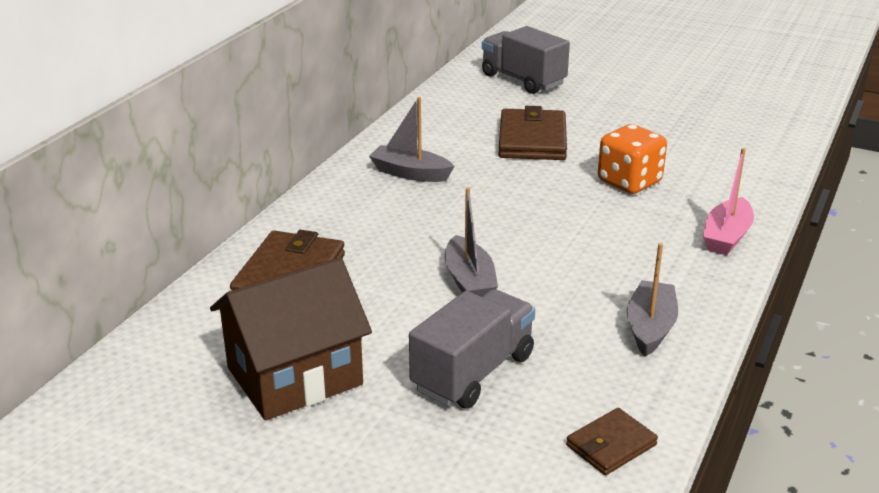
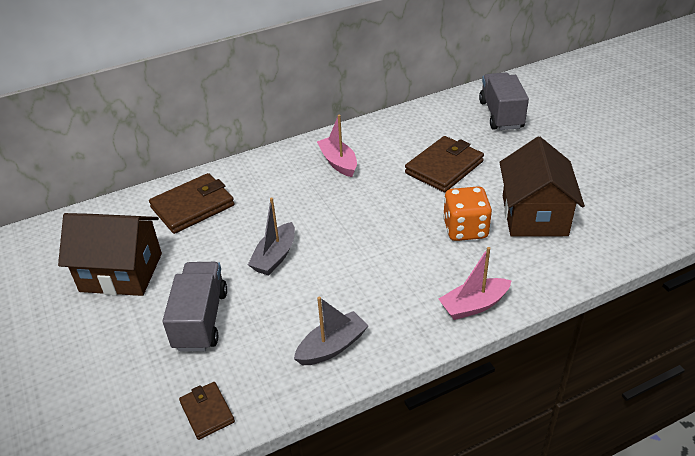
camera: 40 degrees right, 10 degrees up
(410, 173) = (338, 162): grey boat -> pink boat
(473, 372) = (201, 320): grey truck -> grey truck turned 75 degrees counterclockwise
(611, 445) = (207, 412): brown wallet -> brown wallet turned 60 degrees clockwise
(674, 149) = (534, 215): none -> brown house

